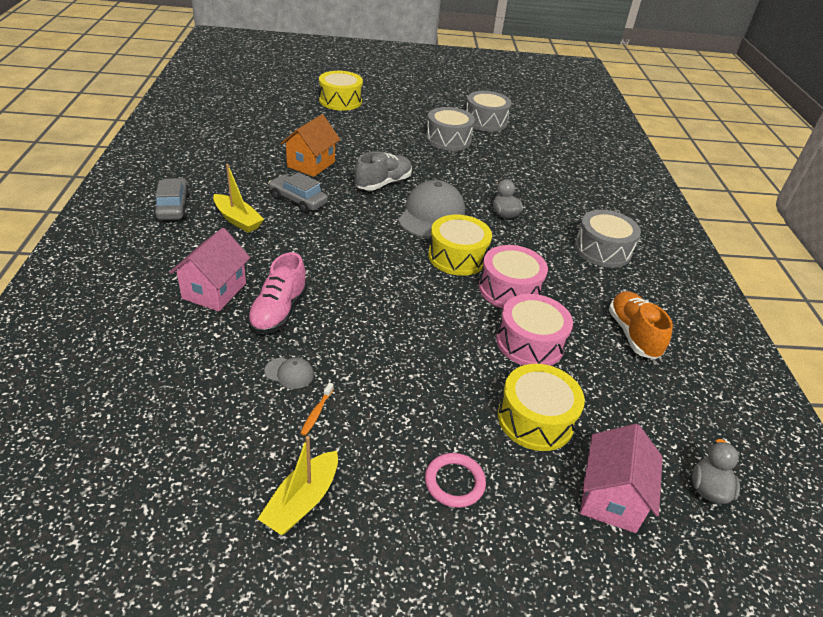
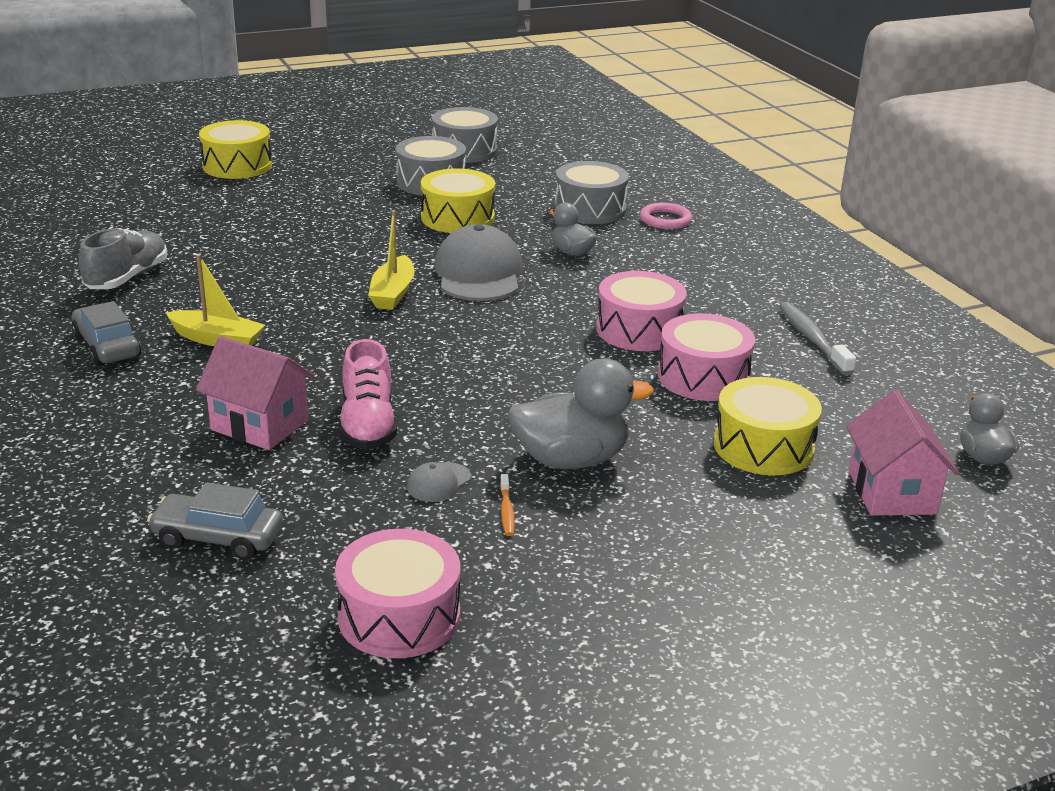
camera: 20 degrees left, 10 degrees down
(184, 477) = (399, 616): none -> pink drum
(214, 291) = (259, 425): pink house -> pink house turned 60 degrees counterclockwise
(289, 373) = (438, 482): grey cap -> grey cap turned 135 degrees clockwise
(298, 200) = (283, 298): grey car -> grey car (218, 538)
(302, 501) = (561, 595): yellow boat -> yellow boat (392, 293)
(311, 164) = (263, 252): orange house -> none
(383, 183) = (385, 252): grey shoe -> grey shoe (127, 278)
(390, 384) = (571, 459): none -> grey duck
(454, 482) = (718, 528): pink ring -> pink ring (665, 220)
(457, 257) = (549, 311): yellow drum -> yellow drum (457, 218)
(602, 250) = (718, 263): grey drum -> grey drum (590, 209)
(633, 334) = (812, 339): orange shoe -> grey toothbrush

